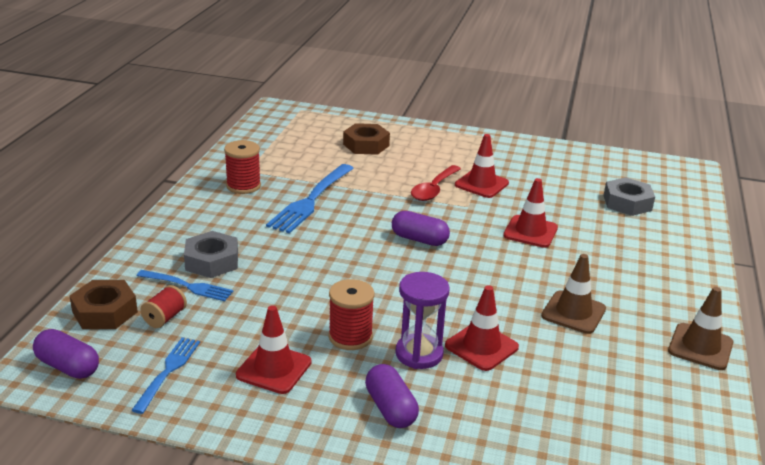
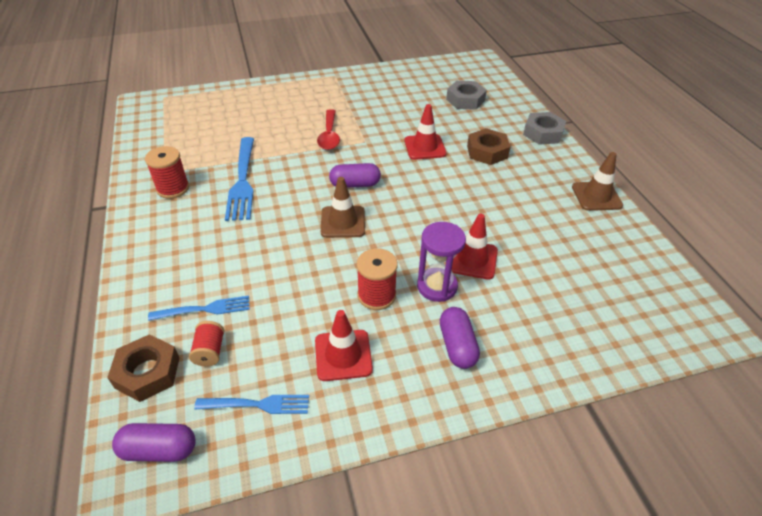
camera: 30 degrees left, 15 degrees up
(168, 371) = (257, 404): blue fork -> blue fork turned 105 degrees clockwise
(212, 261) = (206, 275): grey nut -> grey nut (543, 133)
(366, 145) = (245, 113): brown nut -> brown nut (487, 152)
(390, 408) = (457, 345): purple capsule -> purple capsule turned 45 degrees clockwise
(481, 184) = (359, 119): red traffic cone -> none
(573, 312) = (505, 203): brown traffic cone -> brown traffic cone (343, 222)

